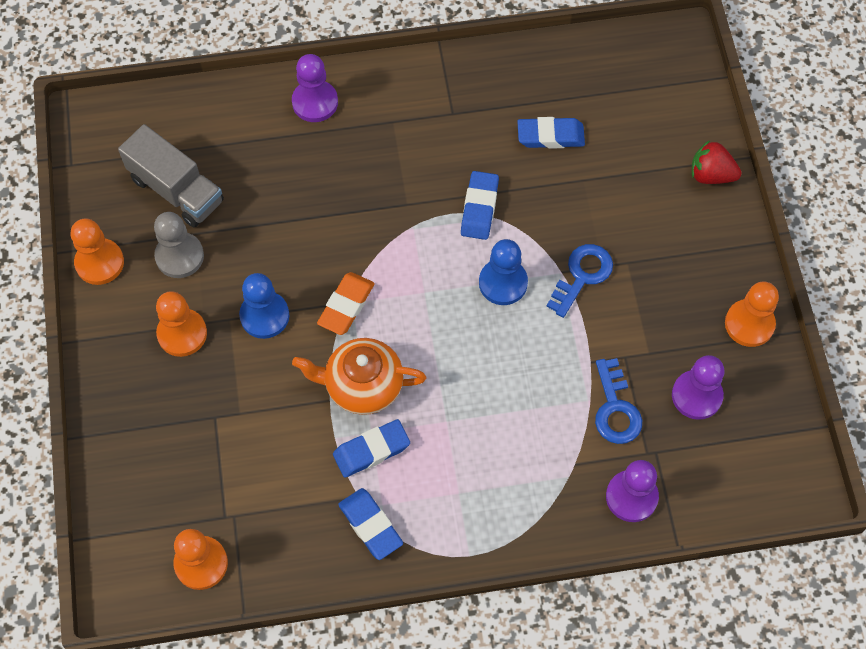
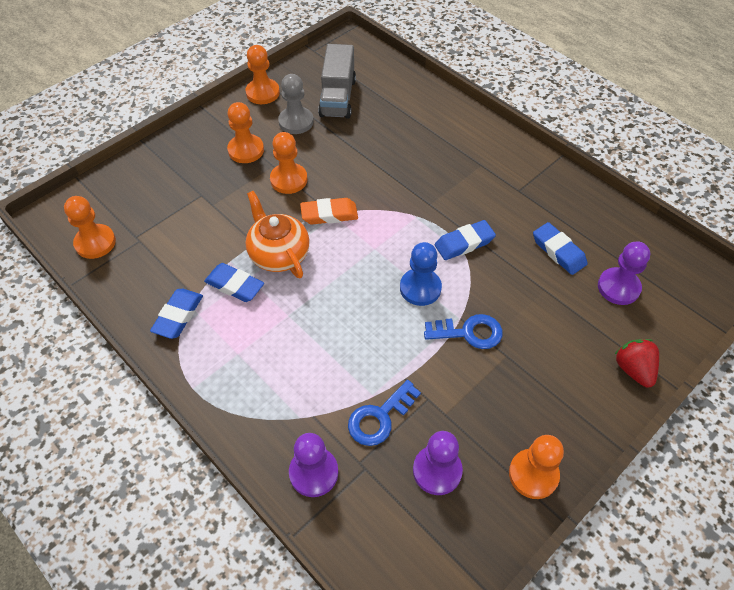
camera: 55 degrees right, 10 degrees down
(264, 316) = (289, 180): blue pawn -> orange pawn
(315, 102) = (456, 123): purple pawn -> purple pawn (618, 287)

